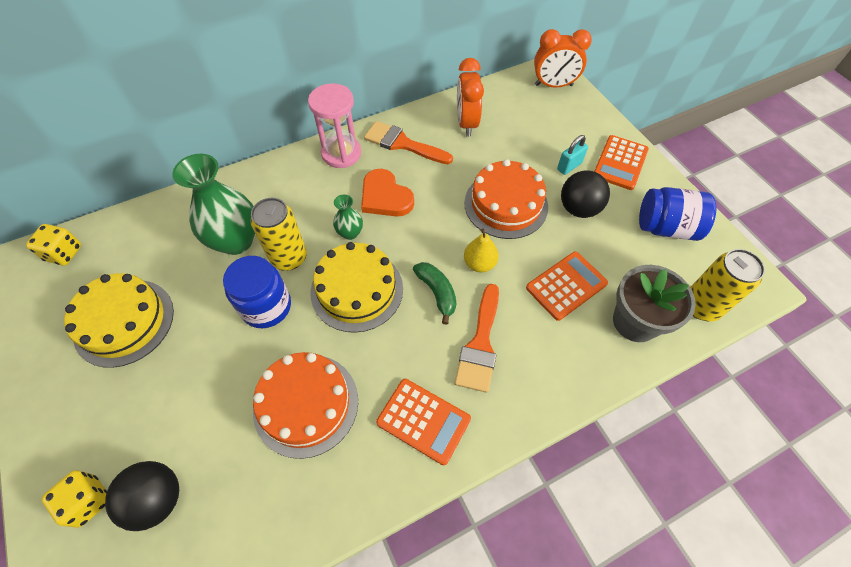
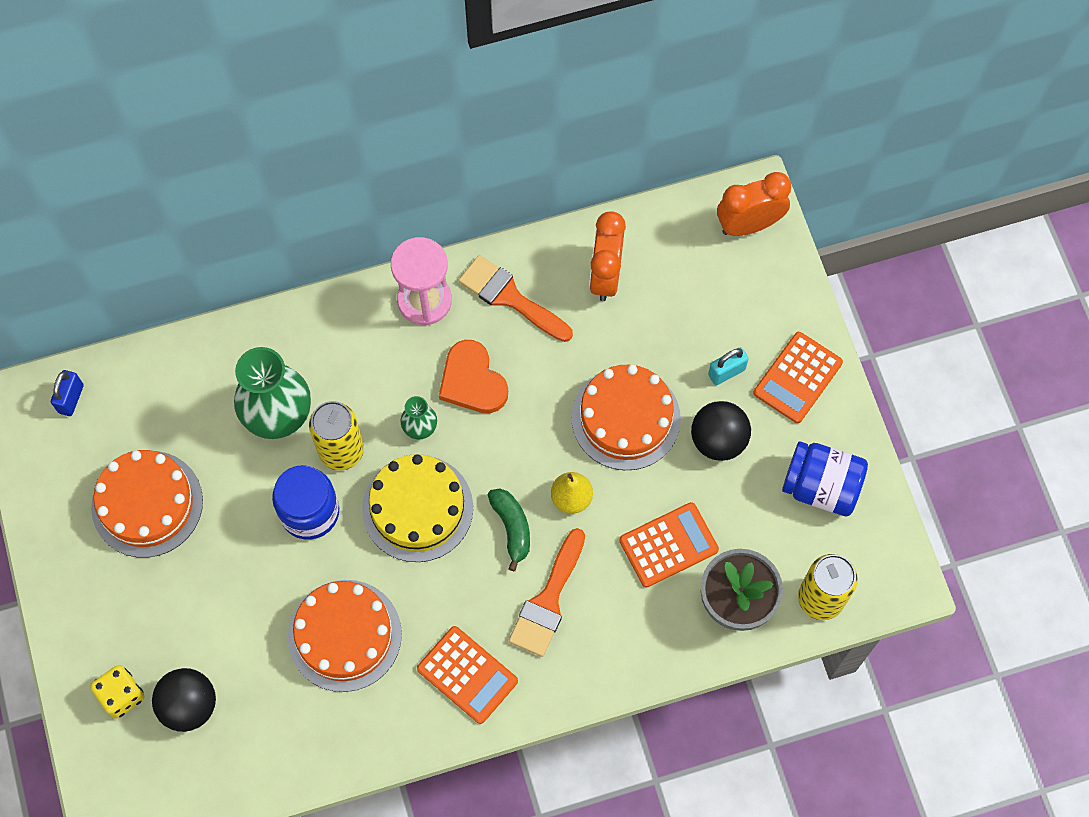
camera: 10 degrees right, 10 degrees up
(64, 253) = (71, 399): yellow dice -> blue padlock
(124, 322) = (147, 504): yellow cake -> orange cake
(553, 85) = (749, 225): orange clock -> orange clock turned 150 degrees clockwise

